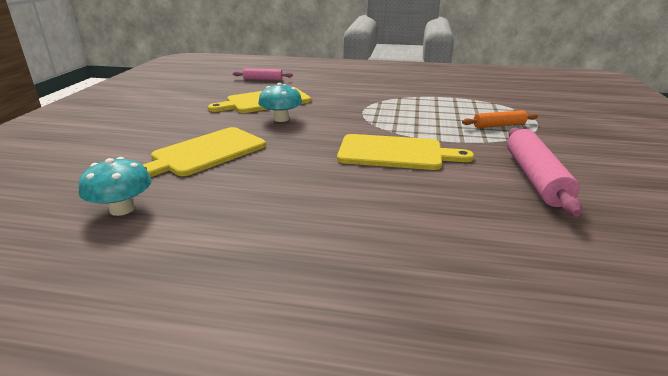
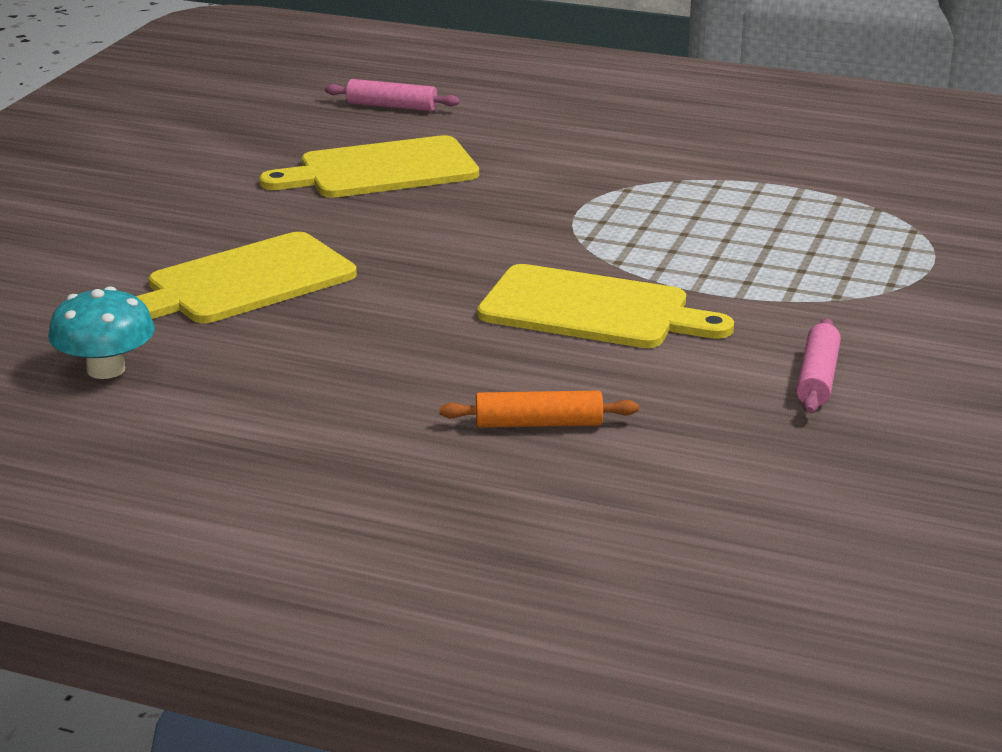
camera: 10 degrees right, 0 degrees up
(281, 119) = (402, 217): turquoise mushroom -> none
(499, 125) = (842, 266): orange rolling pin -> orange rolling pin (538, 424)
(535, 178) = (817, 378): pink rolling pin -> pink rolling pin, size x0.58

